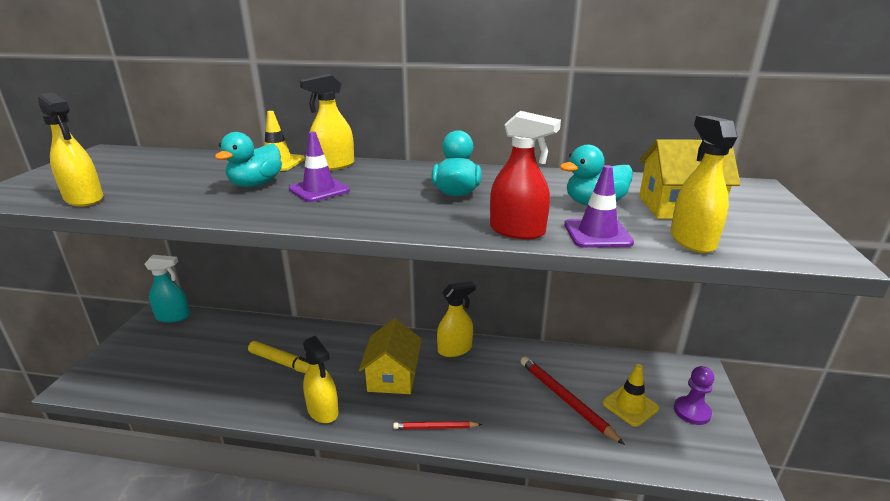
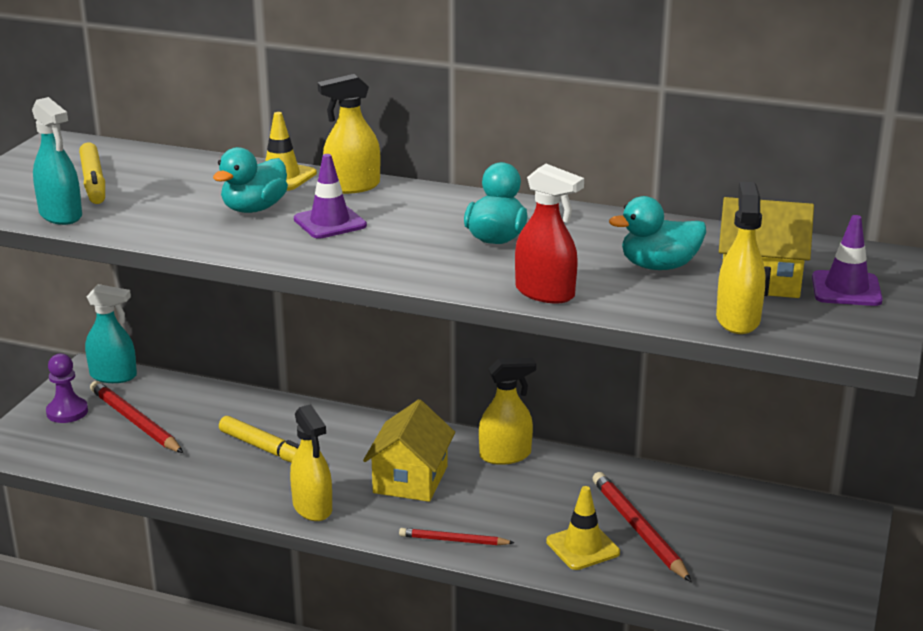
camera: 10 degrees right, 0 degrees up
(84, 199) = (61, 215): yellow spray bottle -> turquoise spray bottle
(123, 174) = (93, 182): none -> yellow marker
(186, 351) = (135, 421): none -> red pencil
(597, 234) = (635, 303): purple traffic cone -> purple traffic cone (846, 289)
(630, 406) = (725, 545): yellow traffic cone -> yellow traffic cone (582, 547)
(692, 411) = (808, 560): purple pawn -> purple pawn (67, 412)

